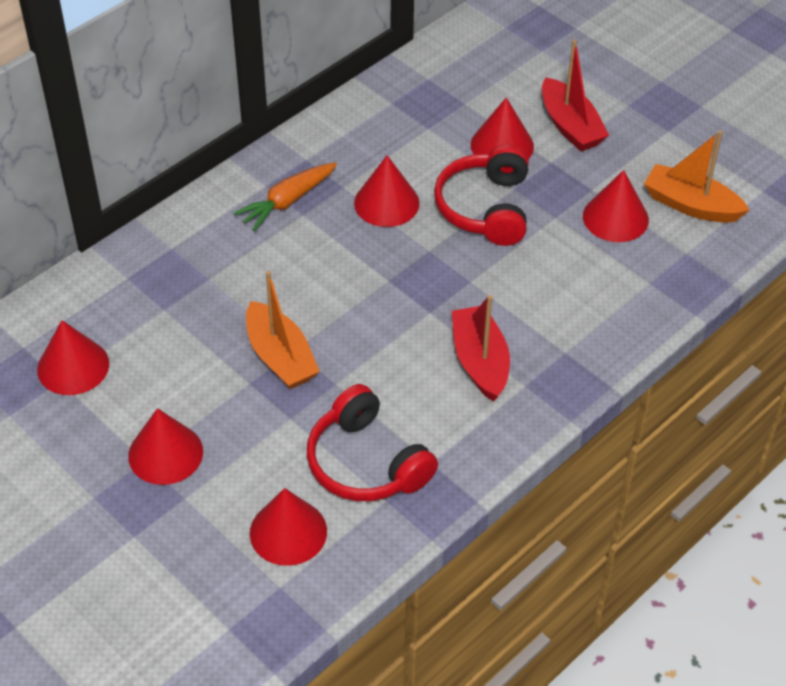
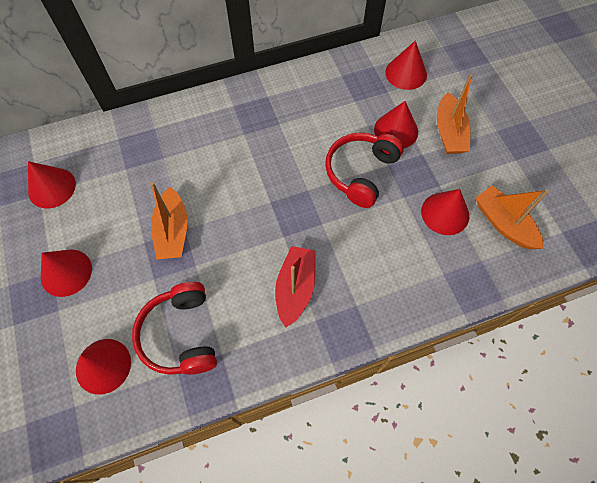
camera: 25 degrees right, 15 degrees up
(287, 202) = (239, 121): orange carrot -> none
(386, 203) = (299, 145): red cone -> red cone (406, 73)
(570, 126) = (449, 132): red boat -> orange boat

